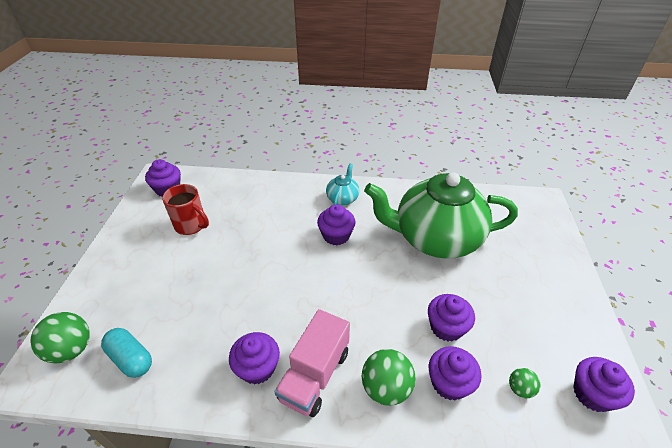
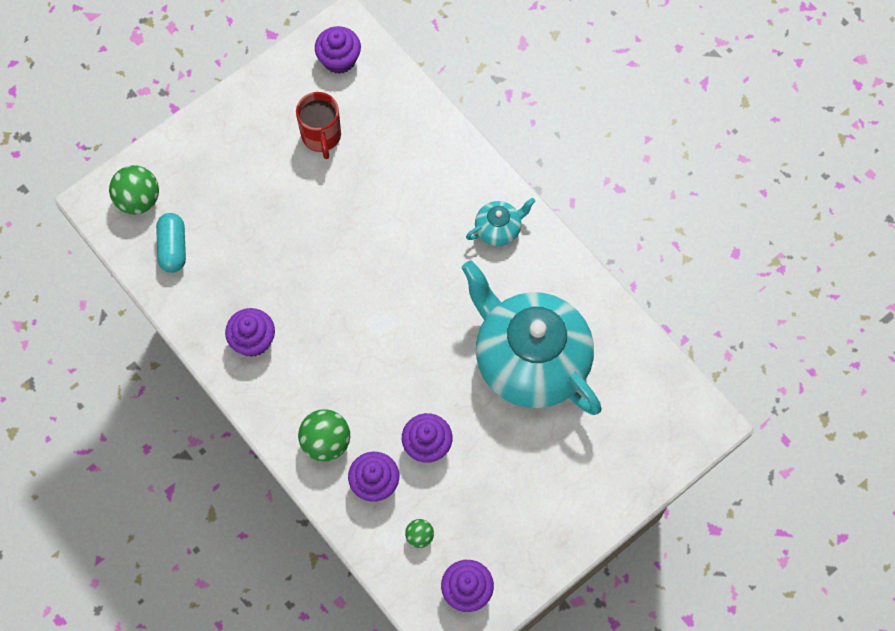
camera: 45 degrees right, 25 degrees up
(315, 375) = (287, 384): pink truck -> none
(336, 235) = (440, 271): purple cupcake -> none
(435, 238) = (529, 360): green teapot -> turquoise teapot

